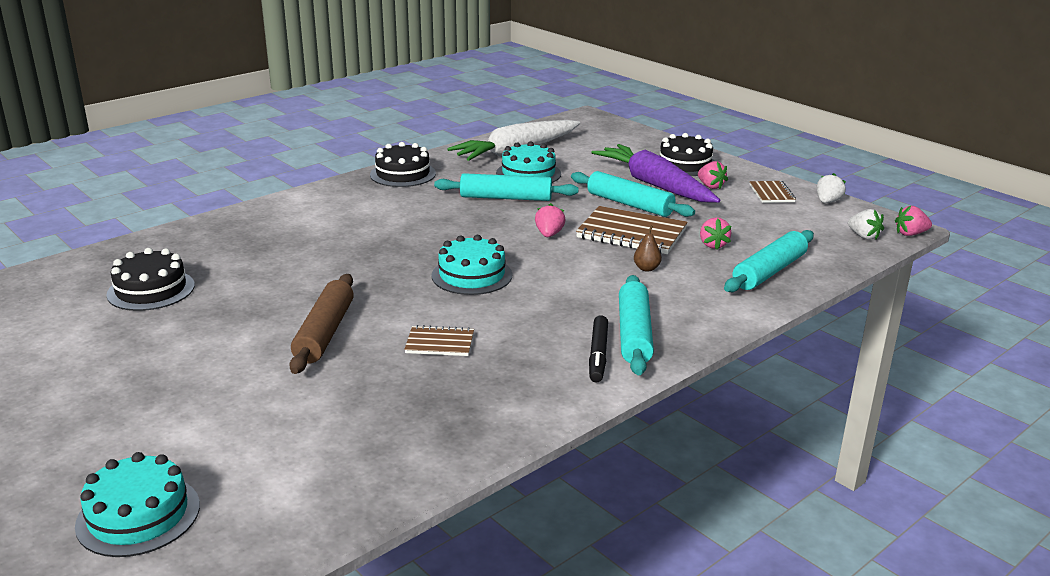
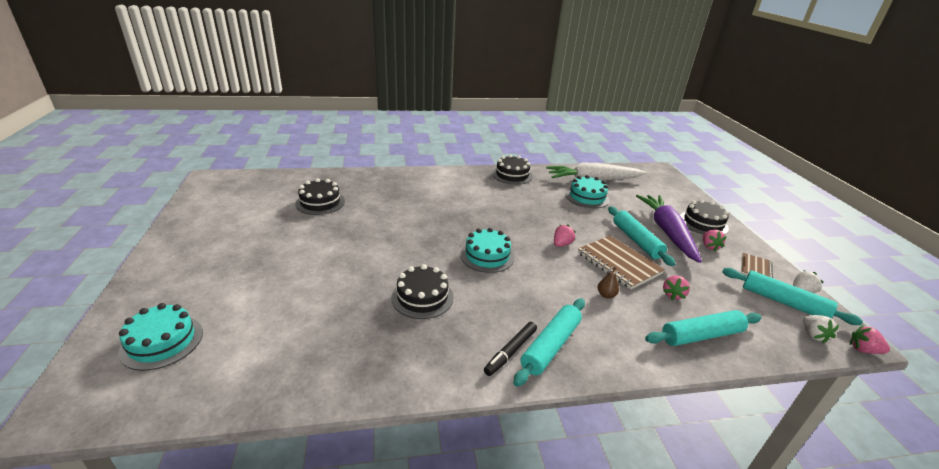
camera: 30 degrees right, 5 degrees up
(324, 333) = (369, 262): brown rolling pin -> none
(440, 343) = (422, 297): brown notebook -> black cake
(506, 198) = (558, 209): turquoise rolling pin -> turquoise rolling pin (783, 302)

